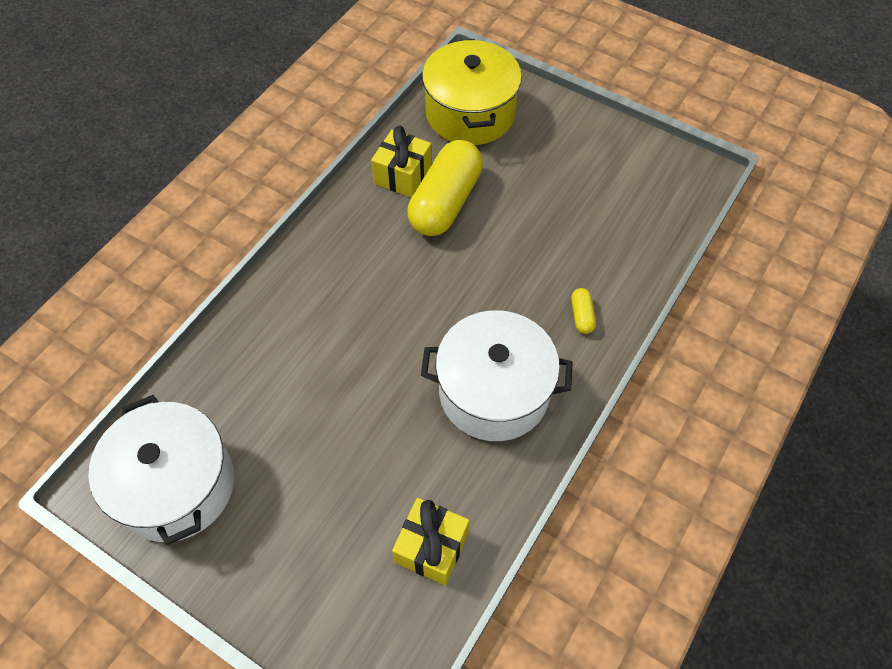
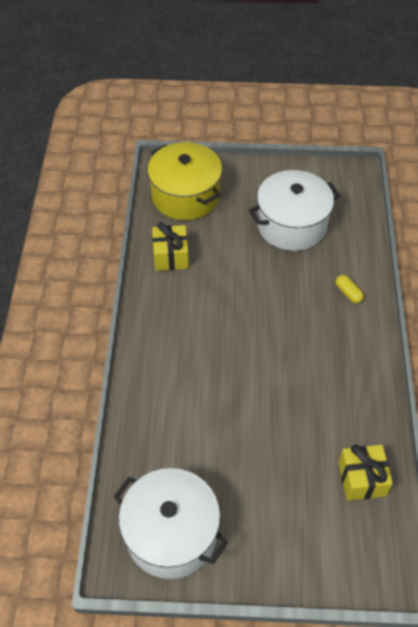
camera: 30 degrees left, 5 degrees down
(445, 202) = (212, 261): yellow capsule -> none
(494, 392) = (330, 366): white pot -> white pot (291, 225)

